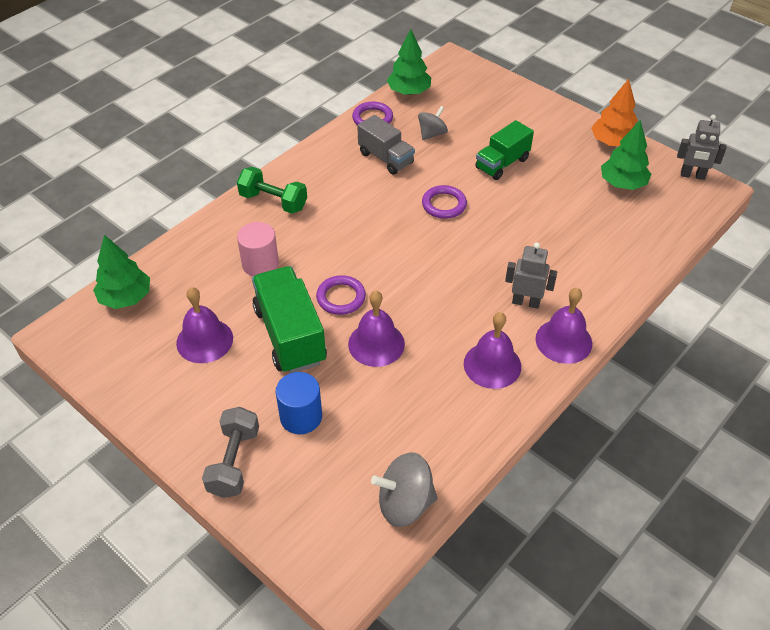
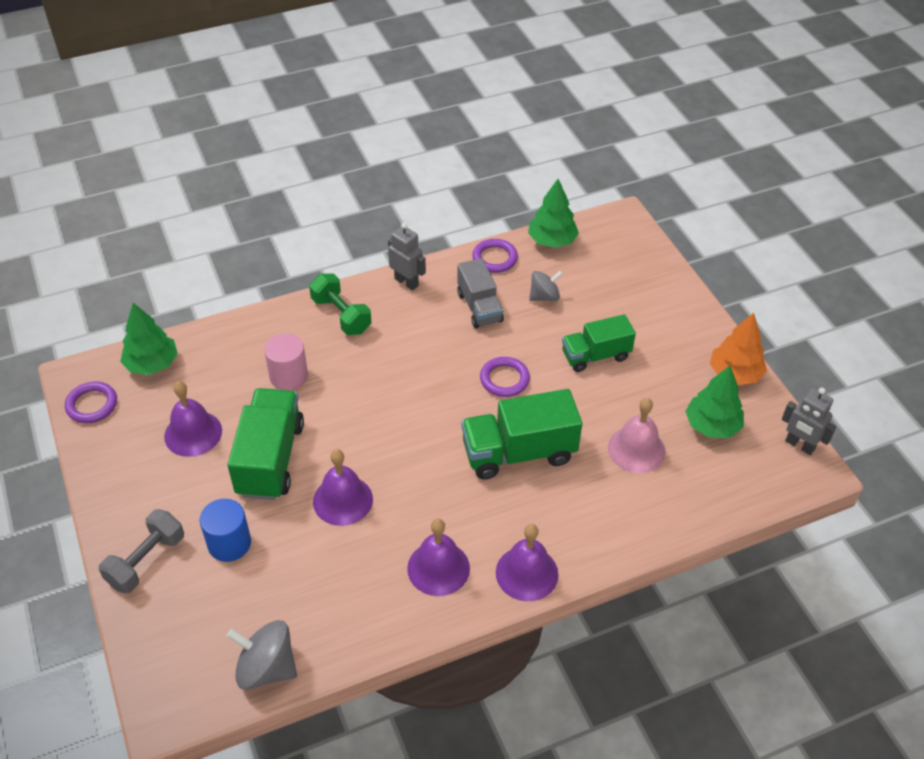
camera: 25 degrees right, 0 degrees up
(341, 297) = (340, 439): purple ring -> purple ring (92, 405)
(494, 254) = (519, 453): none -> green truck
(526, 302) = (516, 516): grey robot -> grey robot (406, 282)
(580, 220) = (636, 449): none -> pink bell

